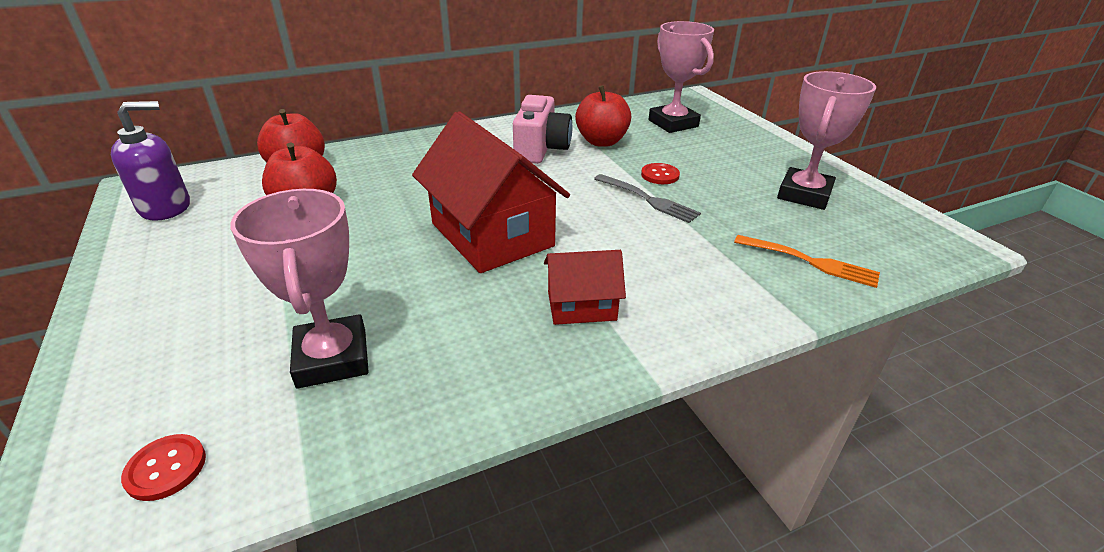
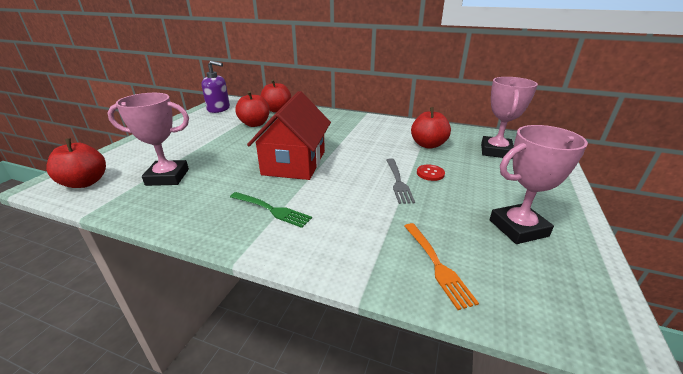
camera: 45 degrees right, 5 degrees down
(166, 468) = (85, 183): red button -> red apple
(332, 358) = (167, 177): pink trophy -> pink trophy turned 60 degrees clockwise
(541, 149) = (387, 137): pink camera -> none
(581, 306) = (271, 210): red house -> green fork

